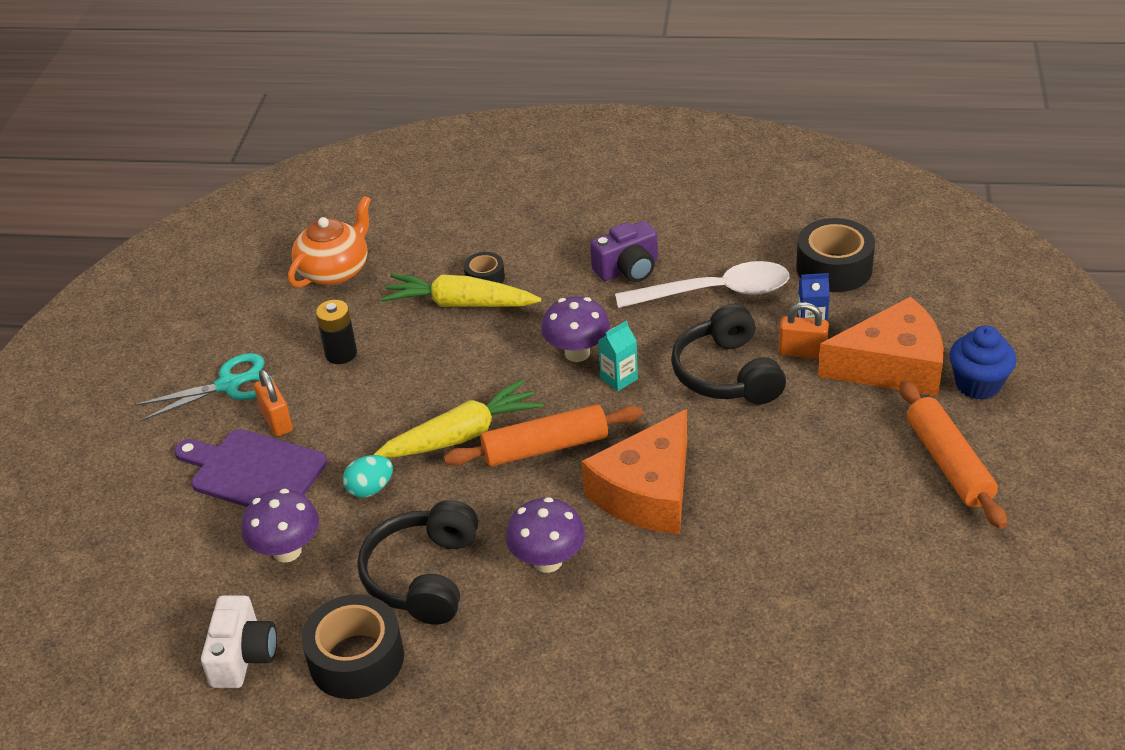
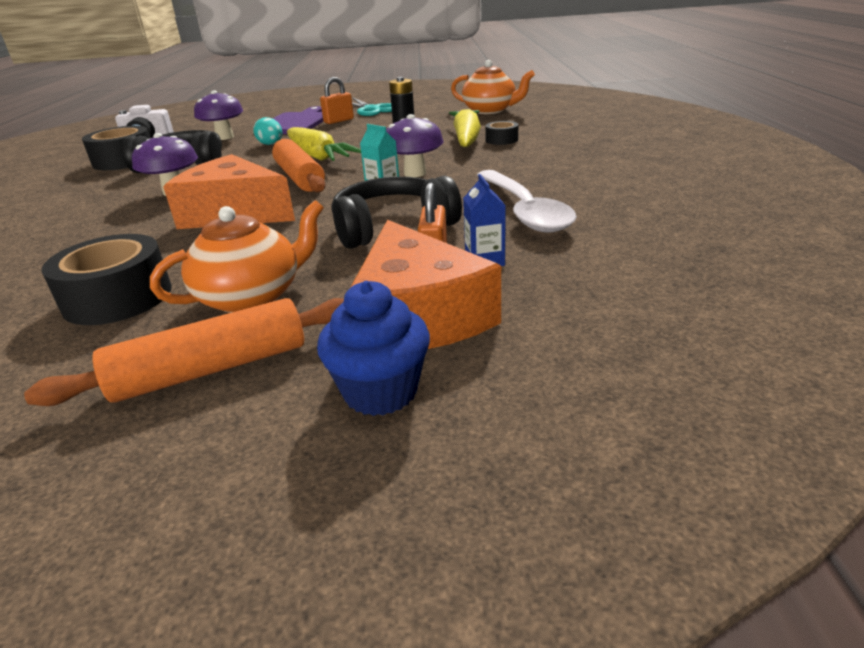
camera: 80 degrees right, 10 degrees down
(628, 269) = (541, 176): purple camera -> none
(834, 268) = (610, 265): black tape -> black tape (118, 297)
(847, 455) = (252, 297): none -> orange teapot

